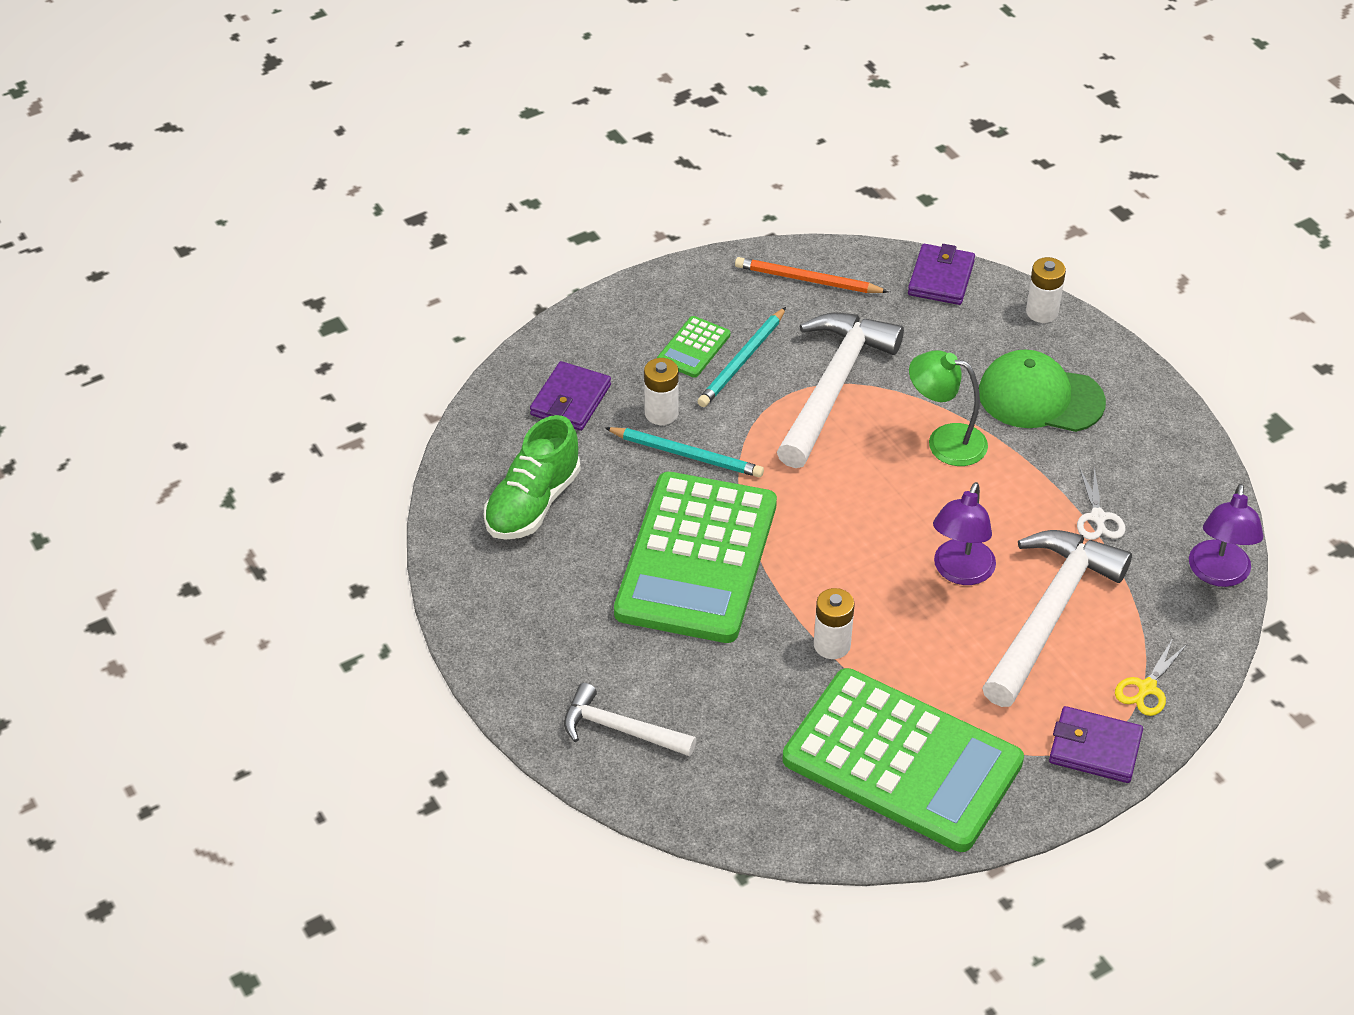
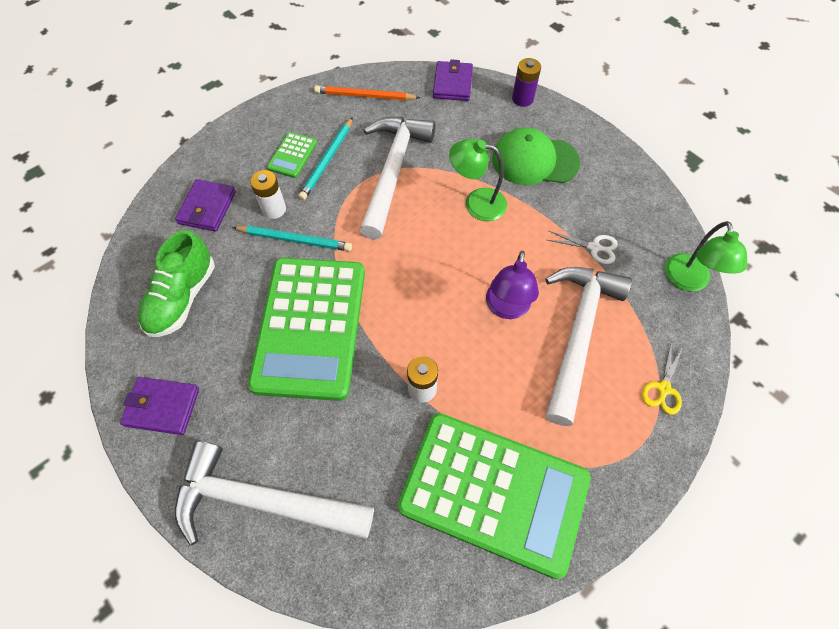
camera: 10 degrees left, 15 degrees up
(620, 729) = (263, 501): white hammer -> white hammer, size x1.76
(1042, 312) = (522, 99): white battery -> purple battery
(1094, 748) = (639, 452): purple wallet -> purple wallet (162, 407)
(1098, 517) = (594, 247): white scissors -> white scissors turned 60 degrees counterclockwise
(1218, 574) = (688, 281): purple lamp -> green lamp

